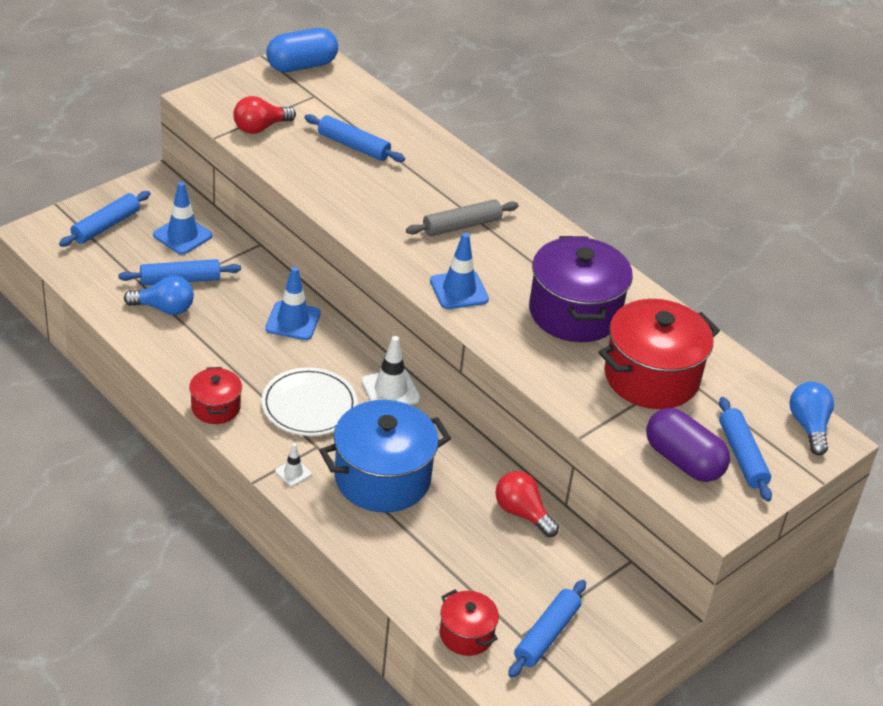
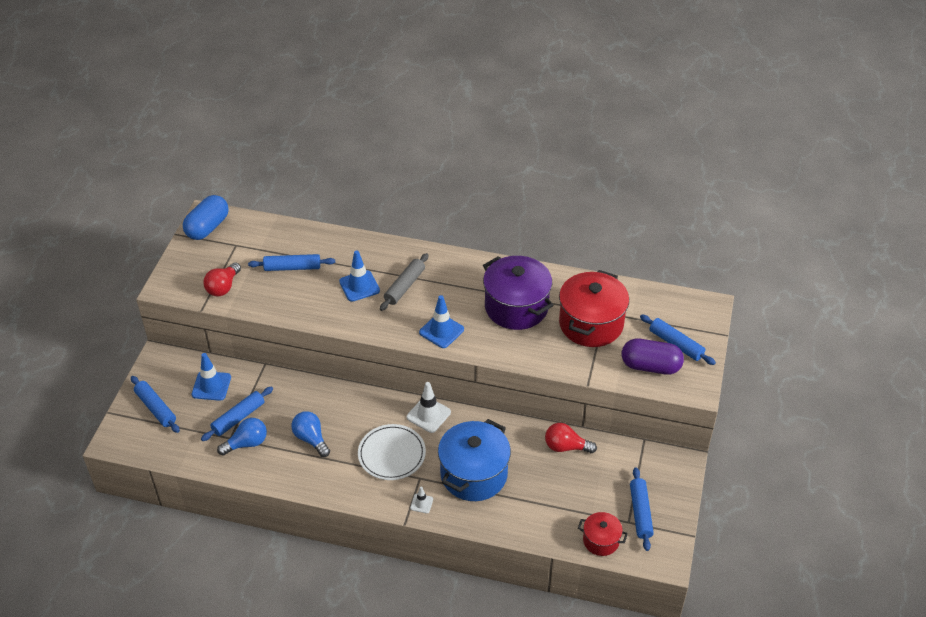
camera: 30 degrees left, 5 degrees up
(106, 226) = (156, 408): blue rolling pin -> blue rolling pin turned 45 degrees counterclockwise
(216, 407) = (339, 490): red pot -> none
(293, 321) = (332, 404): blue traffic cone -> blue traffic cone (359, 286)
(809, 426) = (692, 305): blue light bulb -> blue light bulb (311, 439)

